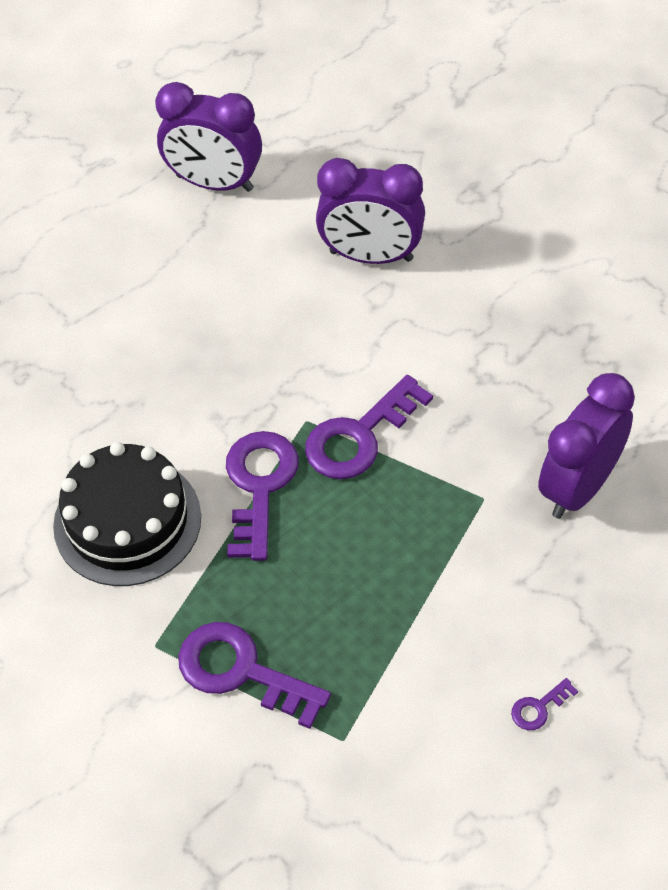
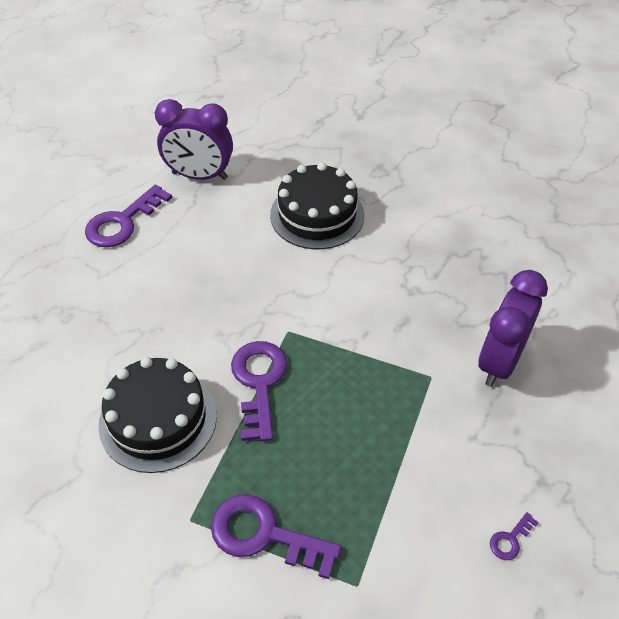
camera: 10 degrees left, 5 degrees down
(359, 436) = (329, 339): purple key -> purple key (122, 222)
(371, 256) = (317, 215): purple clock -> black cake

